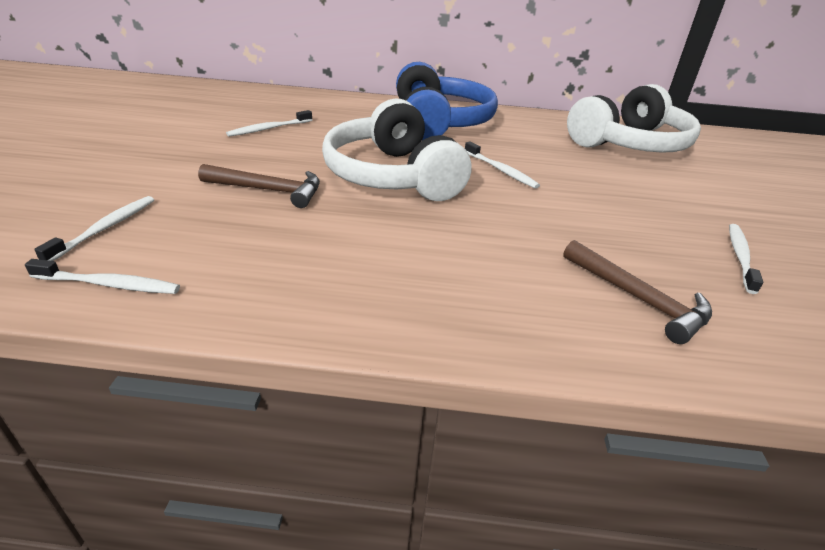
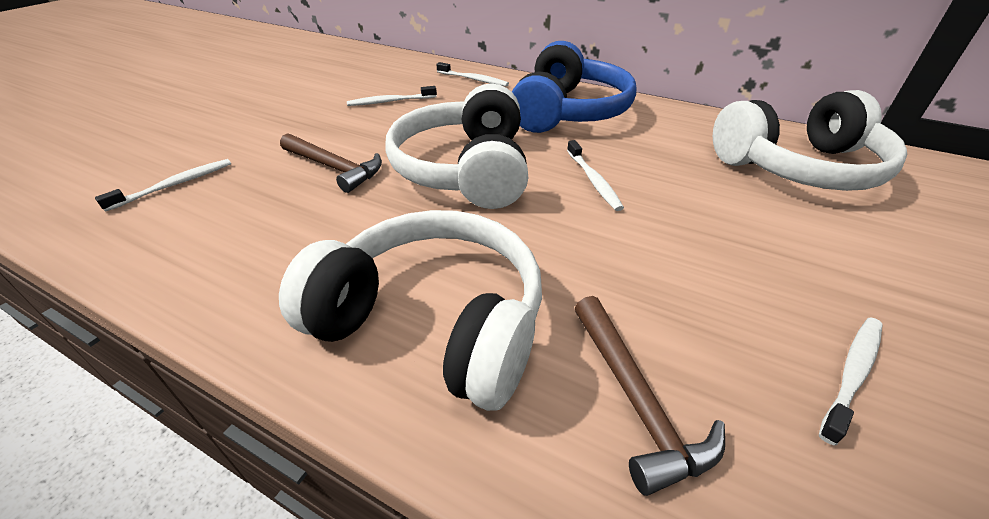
camera: 25 degrees right, 5 degrees up
(109, 284) = (128, 242): white toothbrush -> white toothbrush (473, 79)
(466, 284) = (433, 321): none -> white headphones

